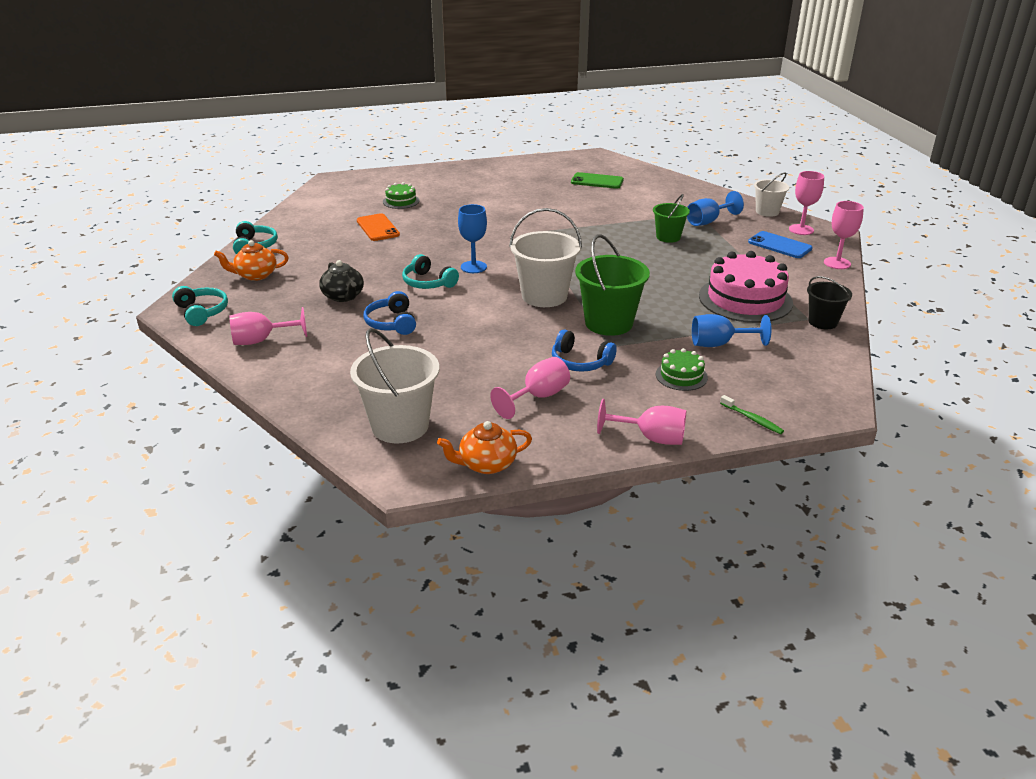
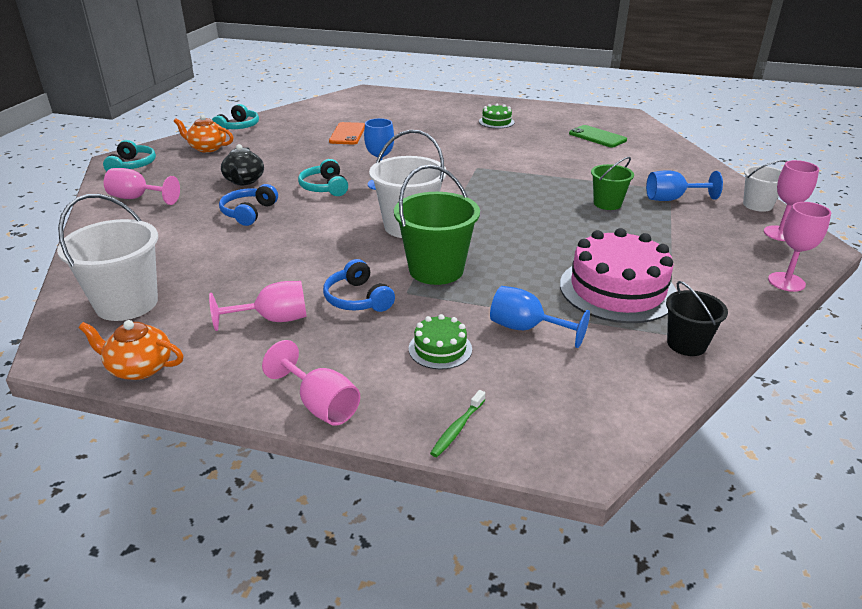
camera: 30 degrees right, 0 degrees up
(401, 201) = (395, 117): green cake -> green cake (496, 122)
(752, 419) = (457, 429): green toothbrush -> green toothbrush turned 45 degrees clockwise
(779, 245) = (731, 243): blue phone -> none

